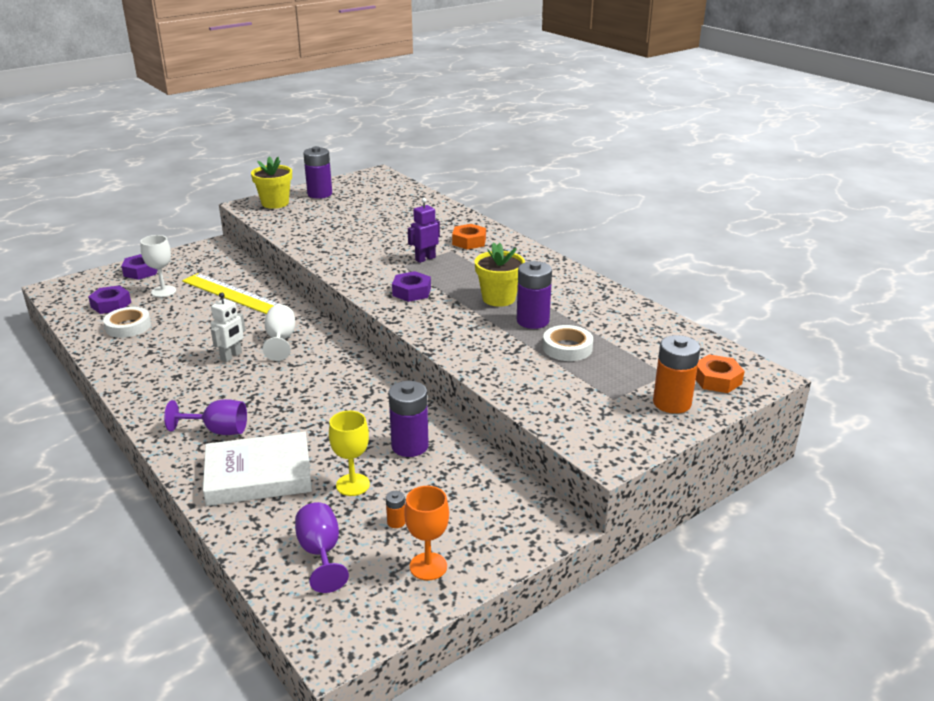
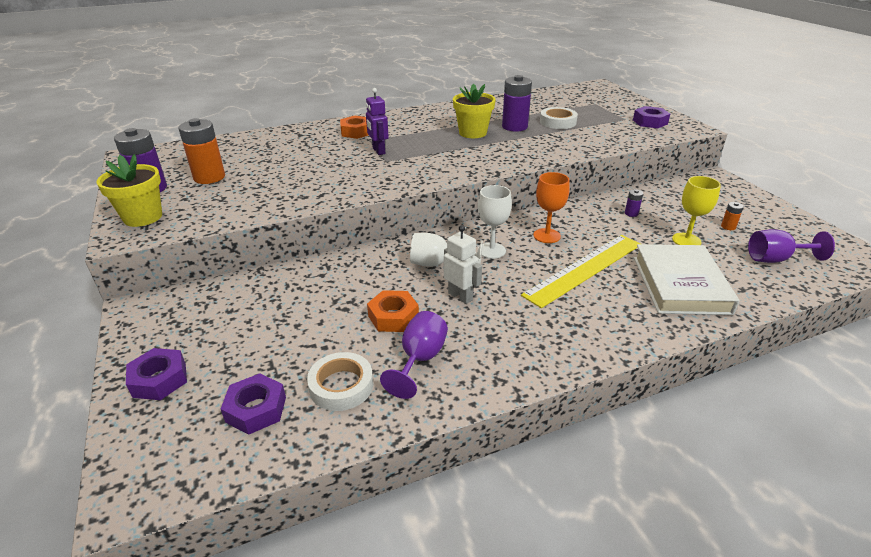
camera: 75 degrees left, 5 degrees up
(163, 291) = (251, 353): white goblet -> white goblet (491, 250)
(217, 431) = (609, 307): purple goblet -> purple goblet (420, 360)
(234, 295) = (307, 292): yellow ruler -> yellow ruler (584, 269)
(410, 446) = (631, 213): purple battery -> purple battery, size x0.45
(411, 292) = (443, 161): purple nut -> purple nut (650, 122)
(428, 566) = (772, 220): orange goblet -> orange goblet (546, 236)
(672, 403) = (630, 107): orange battery -> orange battery (209, 177)
(717, 380) = (603, 94): orange nut -> orange nut (393, 317)

